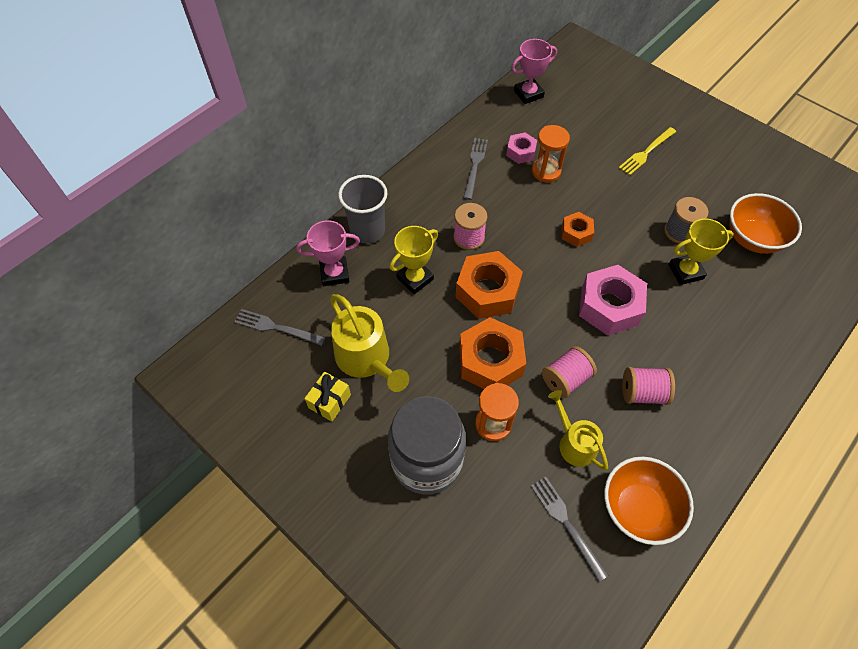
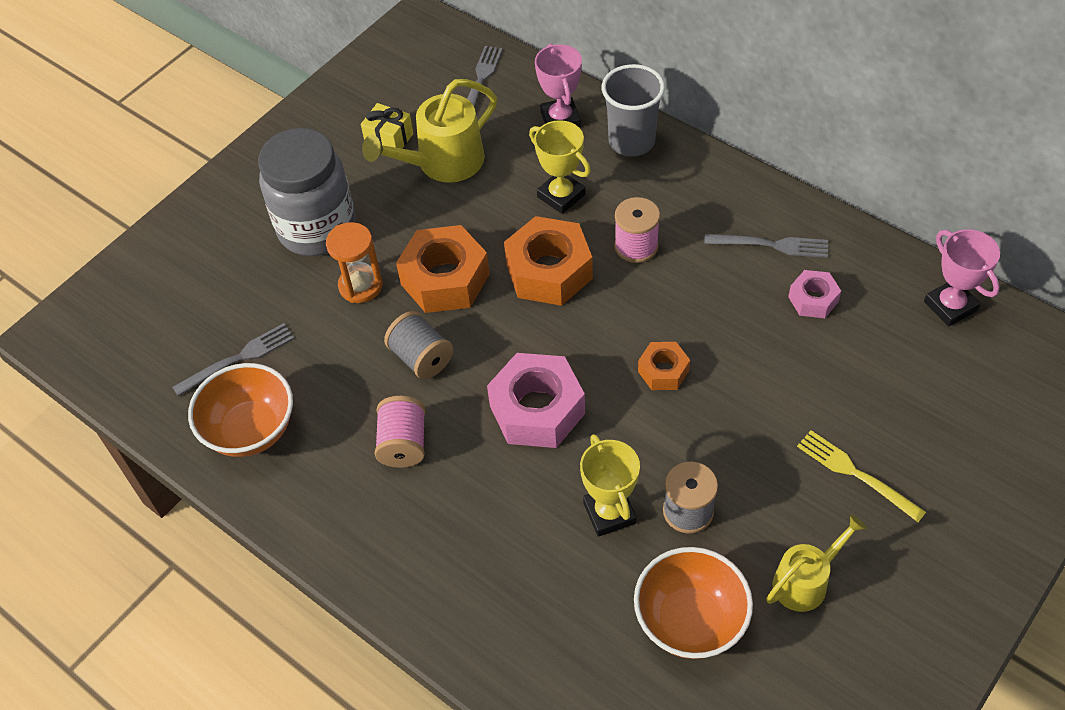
camera: 90 degrees right, 5 degrees down
(546, 171) = (779, 332): orange hourglass -> none
(565, 379) = (421, 358): pink spool -> grey spool
(574, 443) = (335, 367): yellow watering can -> yellow watering can (805, 581)

